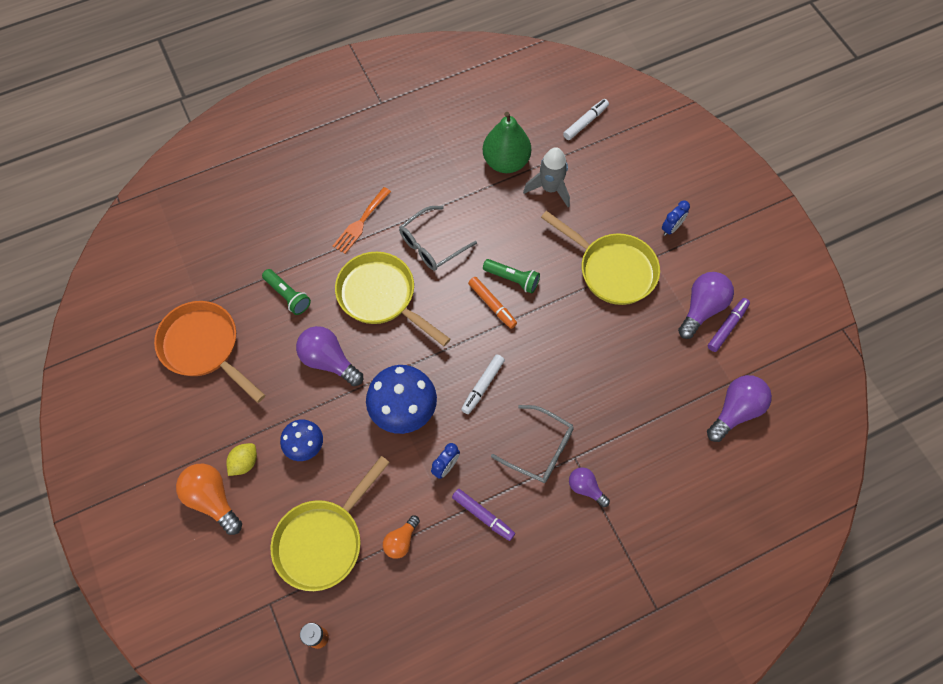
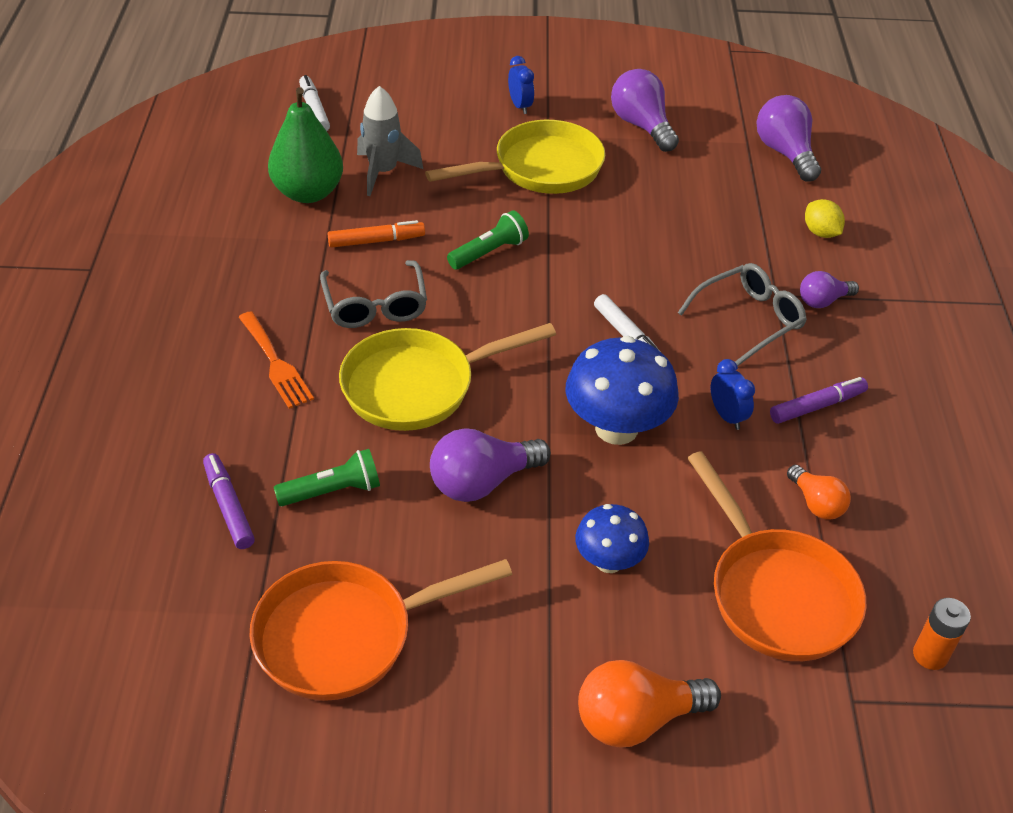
camera: 65 degrees left, 20 degrees down
(244, 463) = (594, 651): yellow lemon -> yellow lemon (820, 232)
(323, 540) = (776, 593): yellow pan -> orange pan
(492, 305) = (513, 284): orange marker -> orange marker (376, 241)
(727, 327) = (677, 118): purple marker -> purple marker (228, 506)

